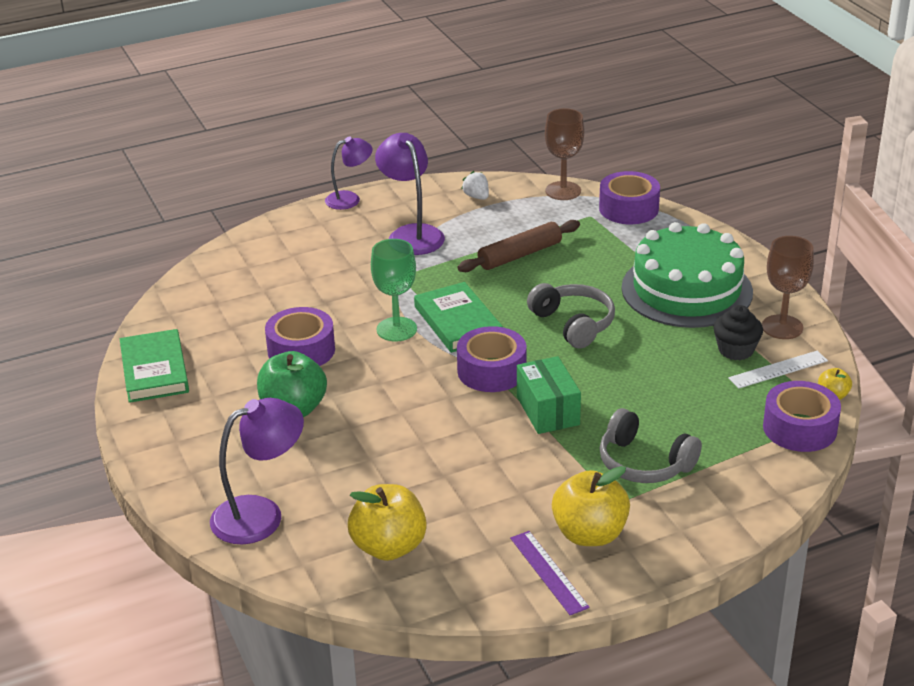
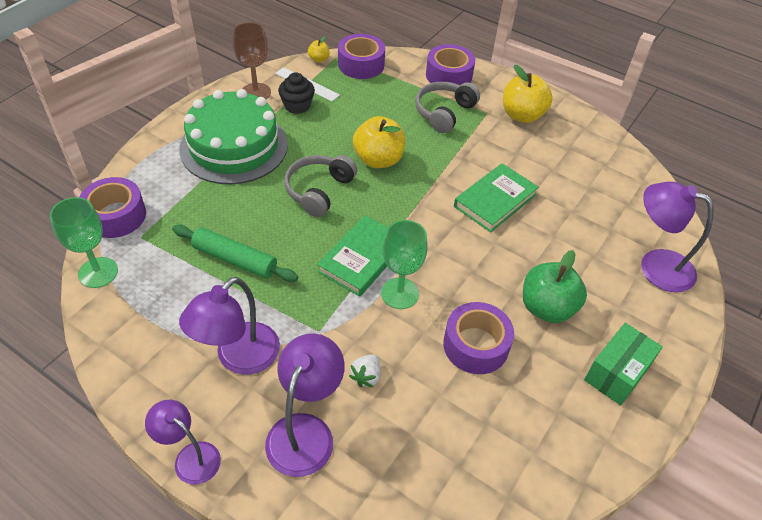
camera: 125 degrees left, 15 degrees up
(154, 370) = (590, 445): green book -> green book (495, 200)
(318, 246) = (305, 431): none -> purple lamp
(389, 547) = (615, 190): yellow apple -> yellow apple (378, 160)
(476, 197) = (137, 337): white strawberry -> white strawberry (366, 376)
(491, 371) = (409, 213): purple tape -> purple tape (449, 75)
(520, 255) = (235, 259): brown rolling pin -> green rolling pin
(547, 410) = (430, 169): green box -> green box (616, 373)
(548, 572) = (565, 121): purple ruler -> none
(563, 191) = (98, 272): brown goblet -> green goblet
(644, 463) = (444, 113): grey headphones -> grey headphones turned 150 degrees counterclockwise

